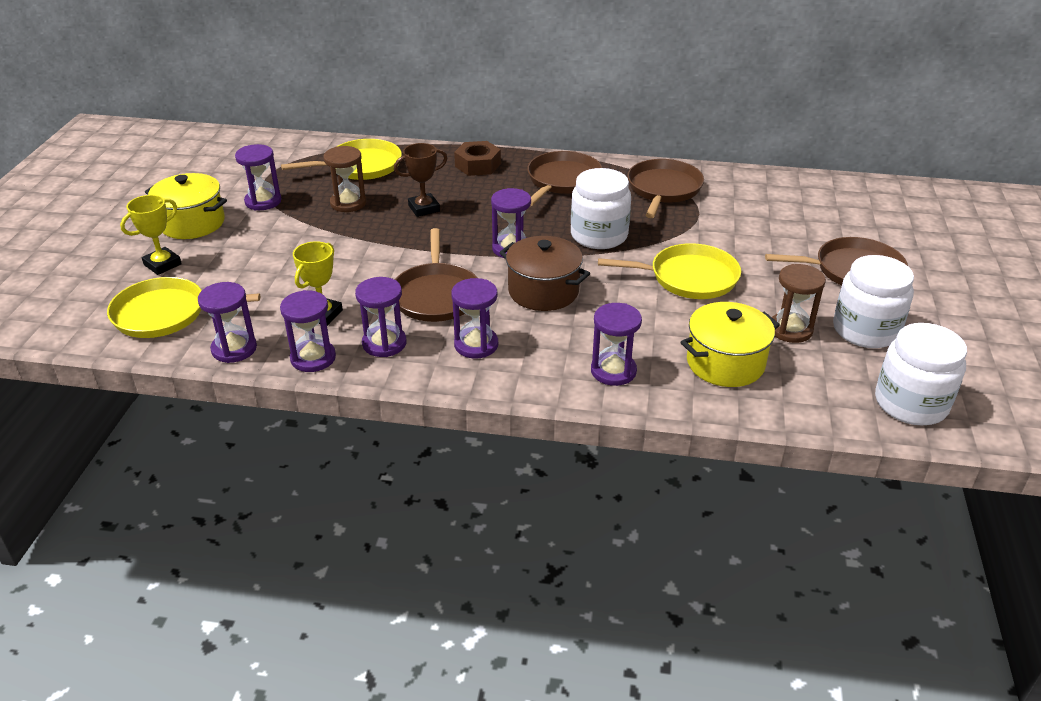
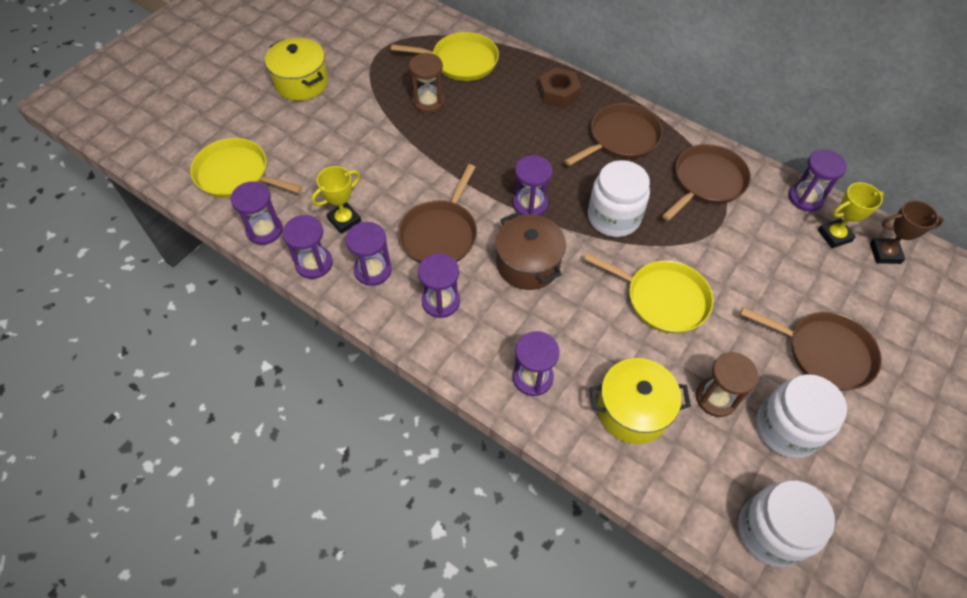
camera: 25 degrees right, 20 degrees up
(162, 264) = (259, 120): yellow trophy -> yellow trophy (834, 236)
(263, 201) = (365, 76): purple hourglass -> purple hourglass (805, 198)
(424, 208) = (485, 130): brown trophy -> brown trophy (885, 253)

